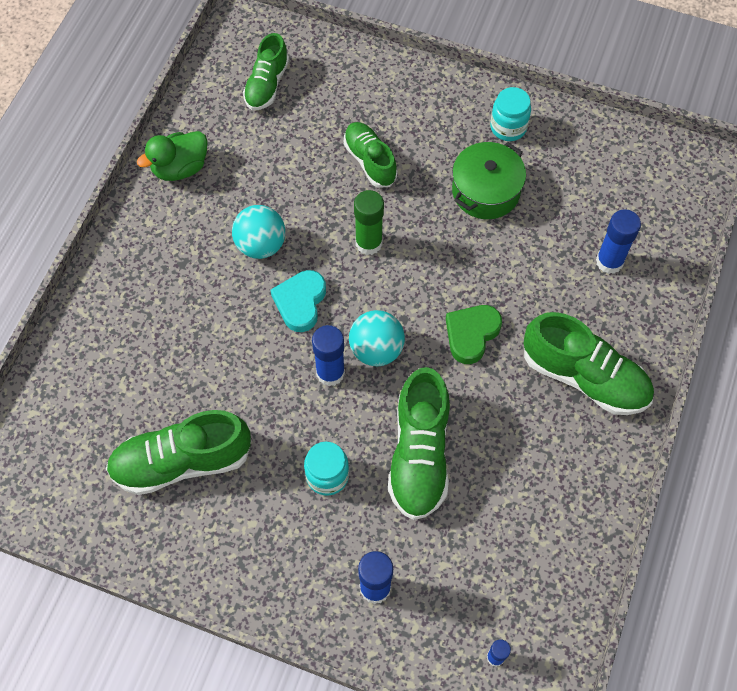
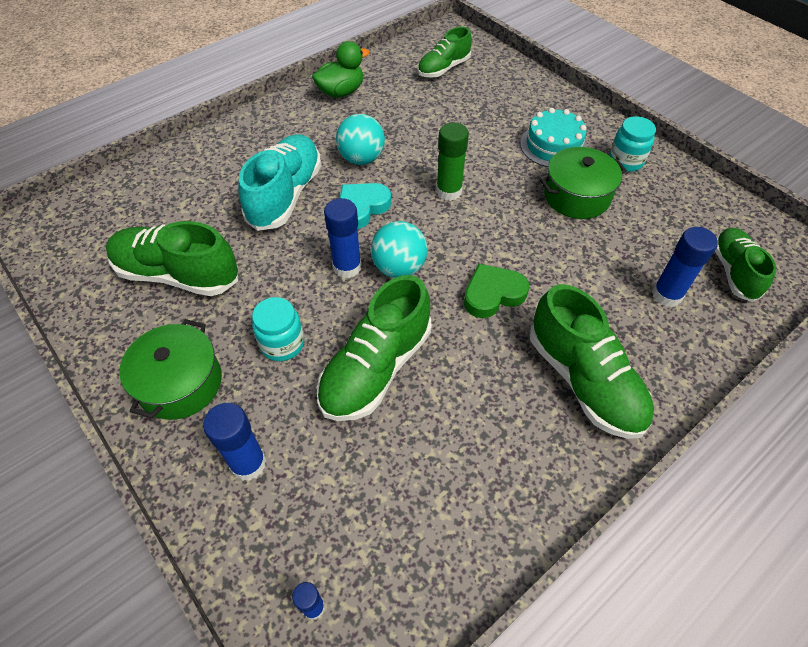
camera: 30 degrees right, 10 degrees down
(180, 168) = (341, 92): green duck -> green duck turned 150 degrees clockwise
(217, 325) = (285, 195): none -> turquoise shoe
(268, 557) = (180, 383): none -> green pot
(370, 161) = (489, 140): green shoe -> green shoe (733, 271)
(433, 139) = (553, 146): none -> turquoise cake

